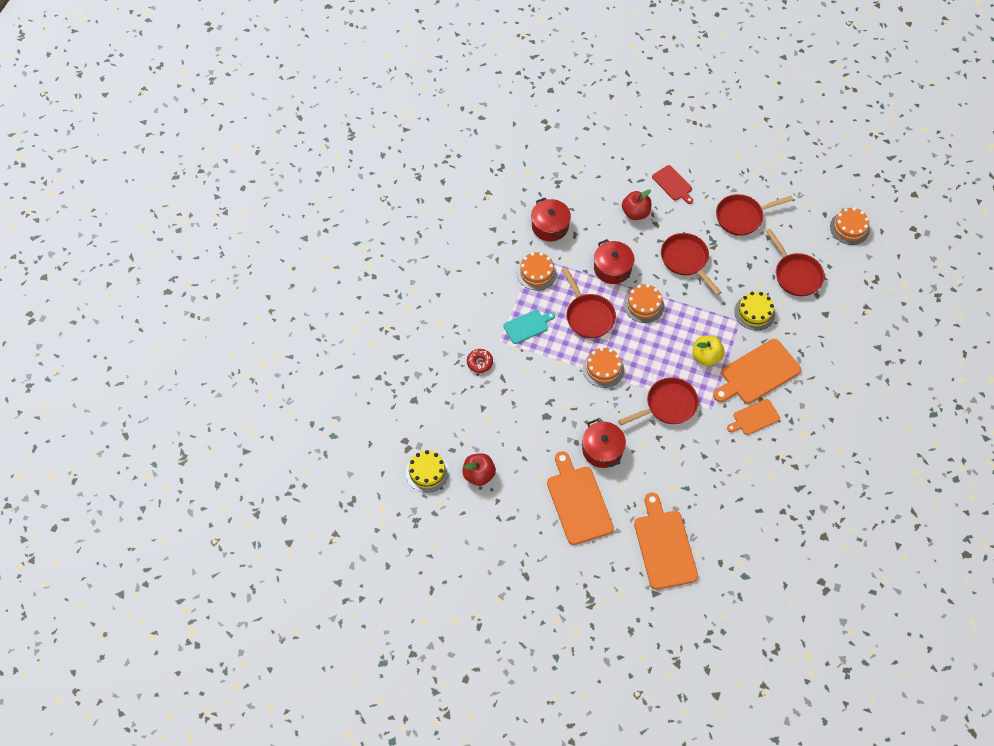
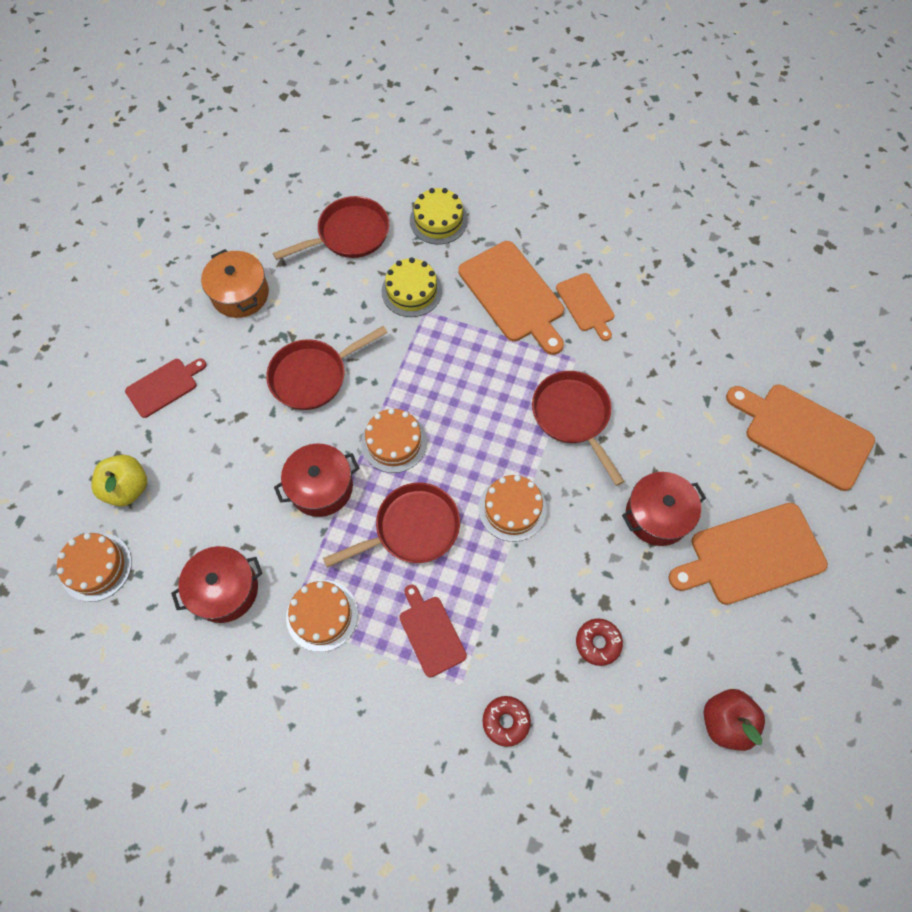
camera: 90 degrees left, 5 degrees up
(427, 472) = (732, 820): yellow cake -> yellow cake (438, 220)
(523, 411) = (598, 643): none -> red donut
(527, 326) = (431, 633): turquoise cutting board -> red cutting board
(635, 213) = (214, 446): red apple -> none
(664, 546) = (803, 434): orange cutting board -> orange cutting board turned 45 degrees clockwise
(706, 357) = (487, 359): yellow apple -> yellow apple (128, 488)
(742, 217) = (240, 294): red pan -> orange pot
(849, 228) = (275, 165): orange cake -> orange cake (96, 567)

